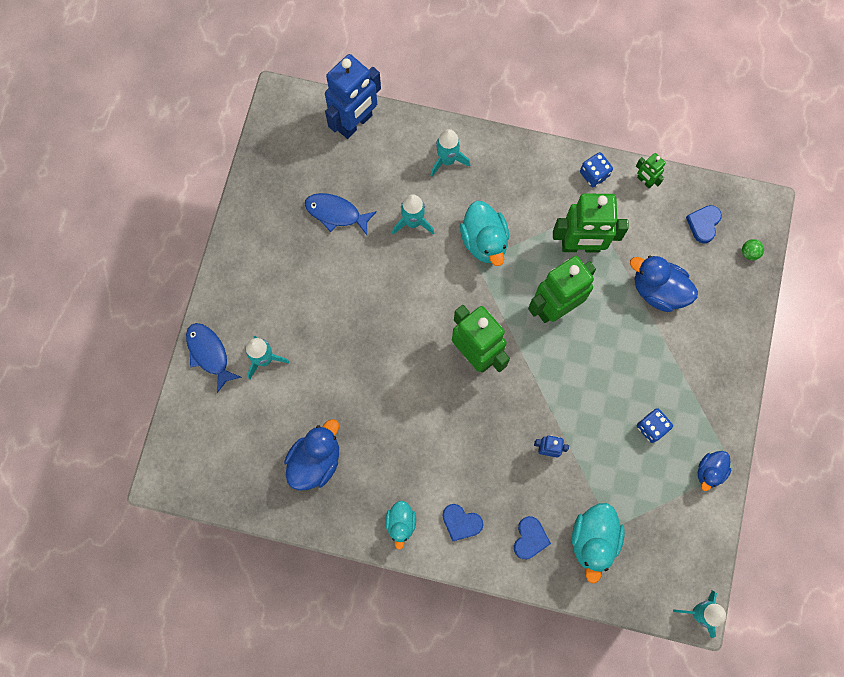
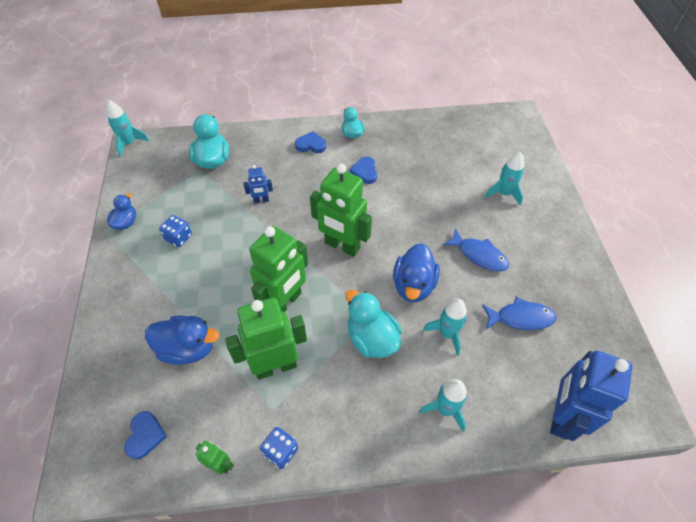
camera: 160 degrees right, 20 degrees down
(209, 354) = (546, 185): blue fish -> blue fish (479, 255)
(315, 461) = (428, 149): blue duck -> blue duck (413, 285)
(530, 538) = (259, 149): blue heart -> blue heart (365, 172)
(749, 253) = (91, 420): green ball -> none

